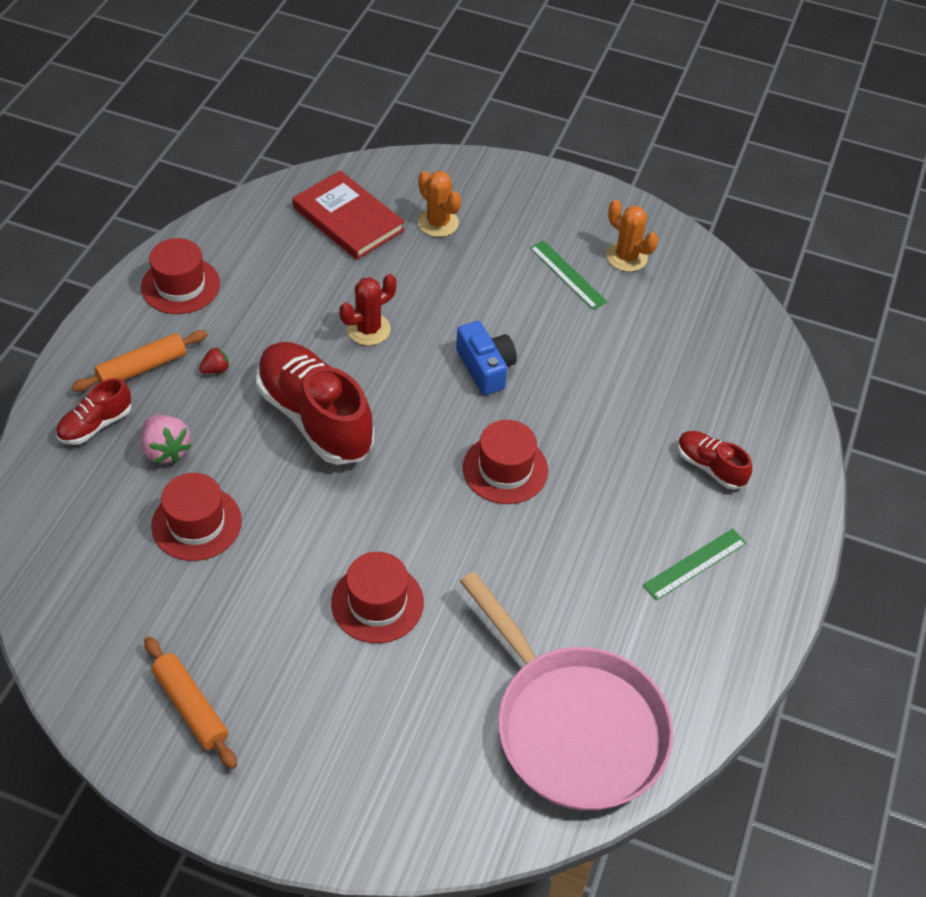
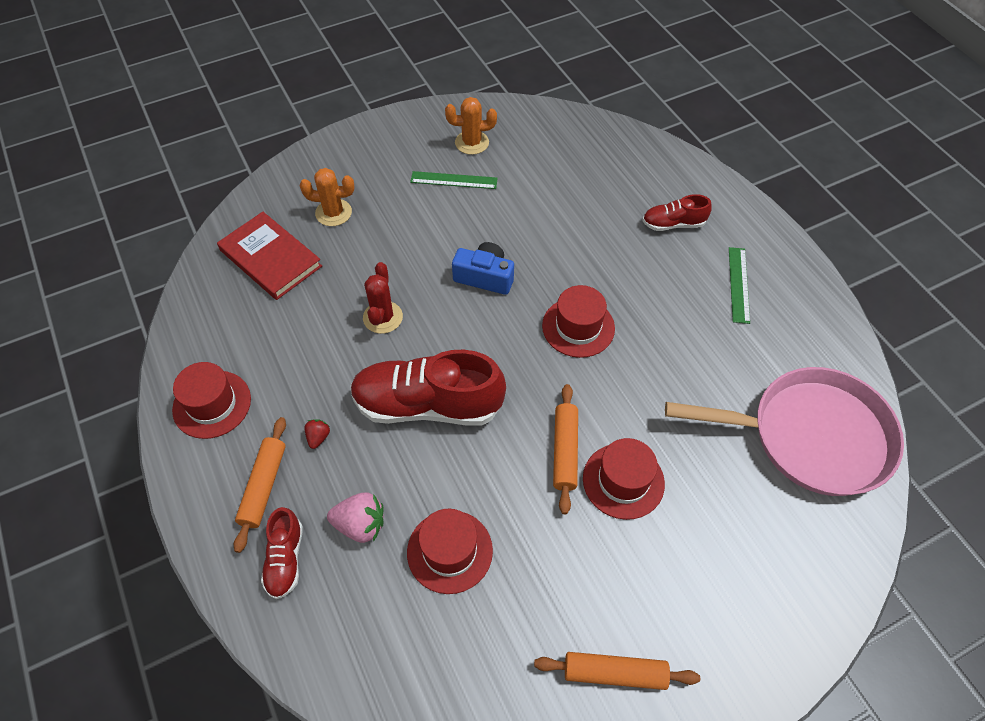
camera: 45 degrees left, 5 degrees up
(348, 219) = (270, 258): red book -> red book turned 45 degrees clockwise
(365, 541) = (565, 451): none -> orange rolling pin

